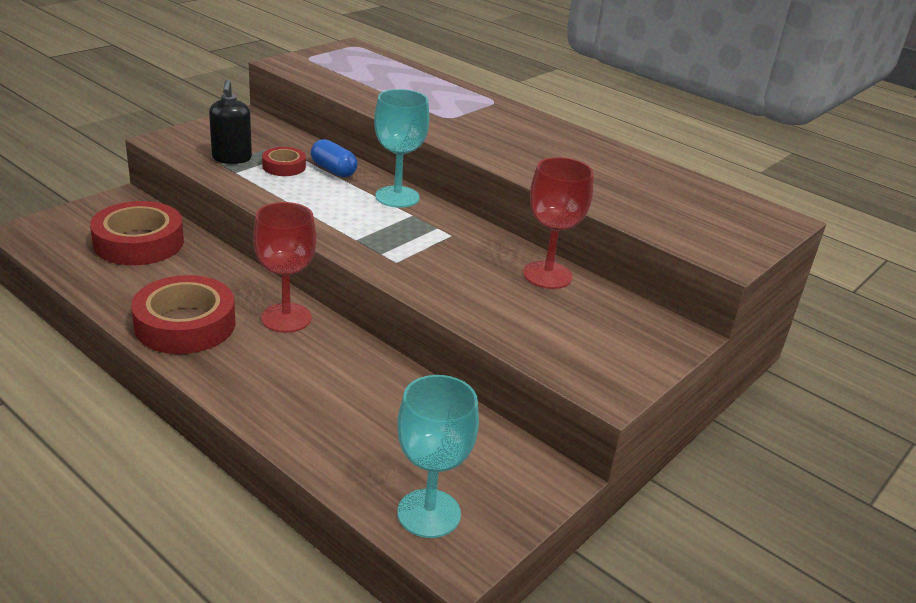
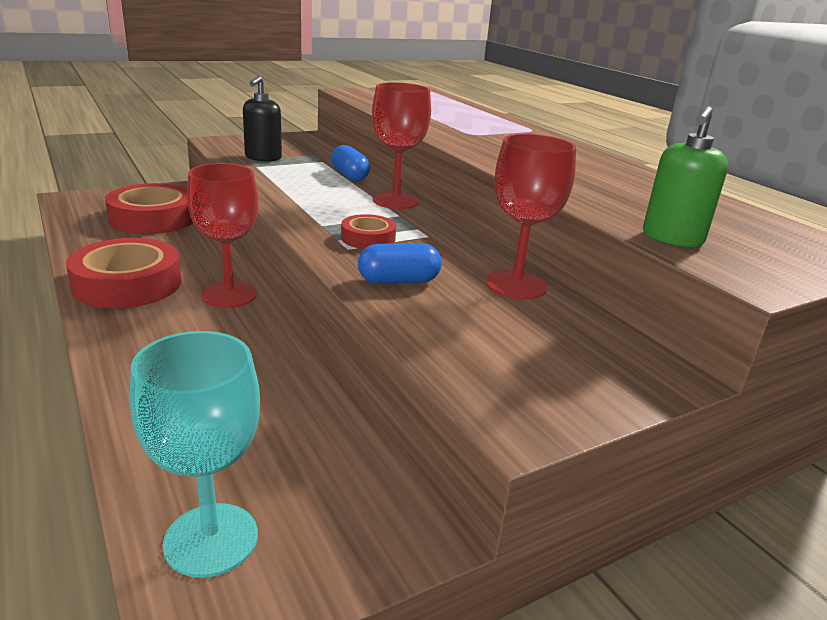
camera: 20 degrees right, 5 degrees down
(284, 166) = (305, 168): red tape -> red tape (368, 238)
(397, 197) = (396, 201): turquoise goblet -> red goblet
(459, 289) = (398, 281): none -> blue capsule
(663, 226) = (672, 238): none -> green soap dispenser

